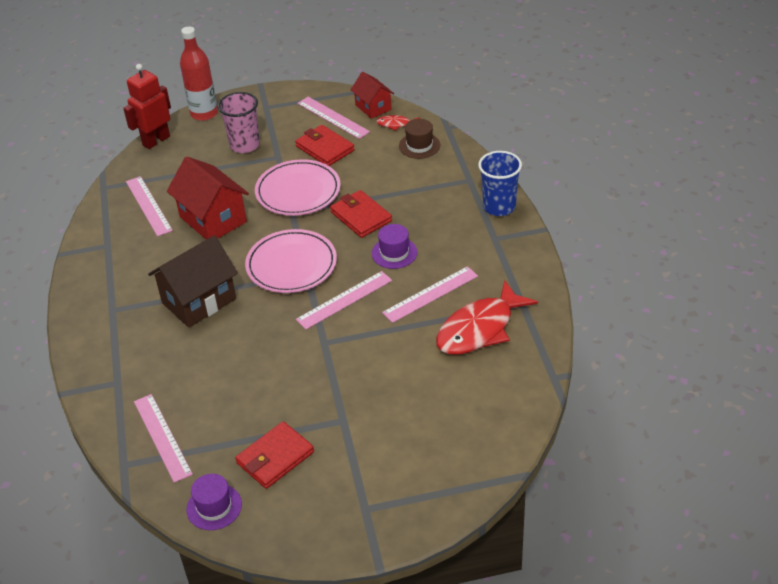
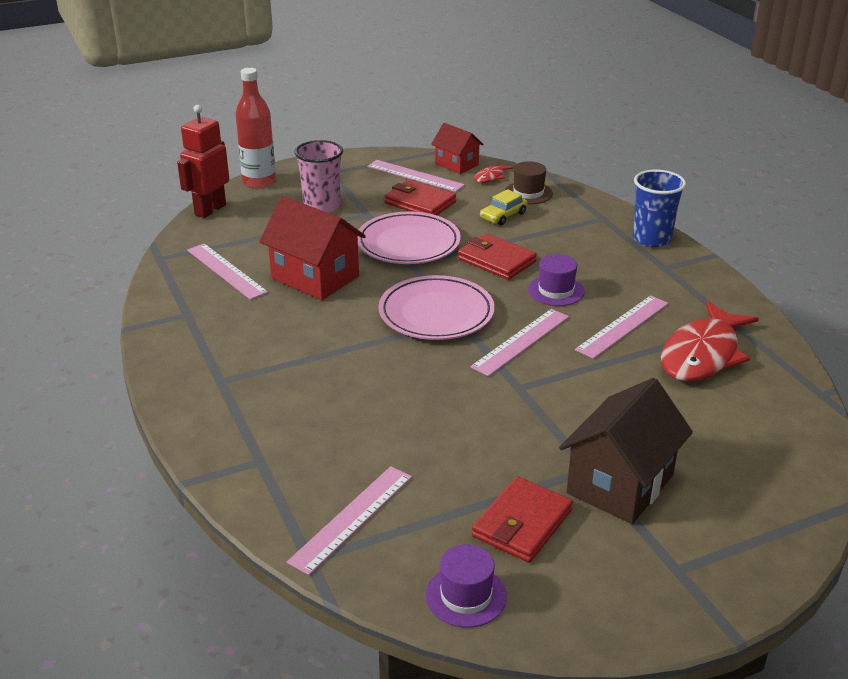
camera: 15 degrees left, 10 degrees down
(162, 437) = (352, 518): pink ruler -> pink ruler turned 75 degrees clockwise
(199, 301) = (334, 360): brown house -> brown house (620, 484)
(387, 169) = (503, 216): none -> yellow car
(396, 124) = (491, 177): red fish -> red fish turned 45 degrees counterclockwise

